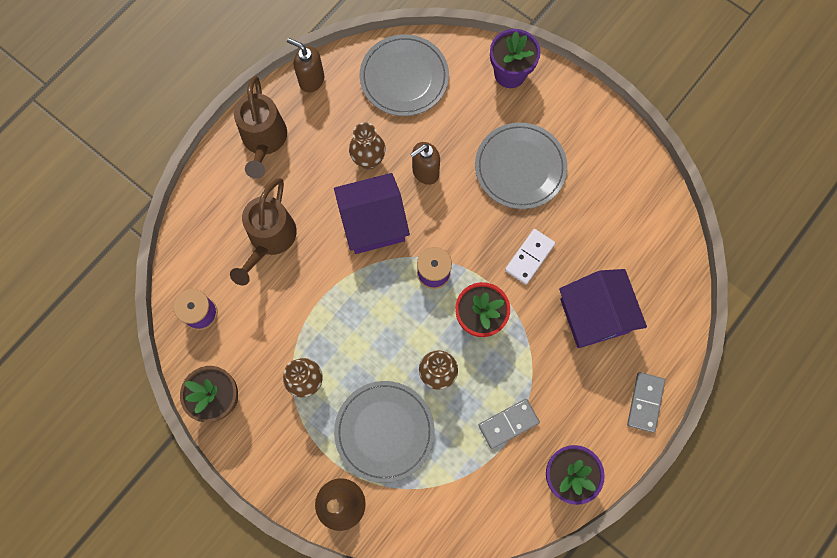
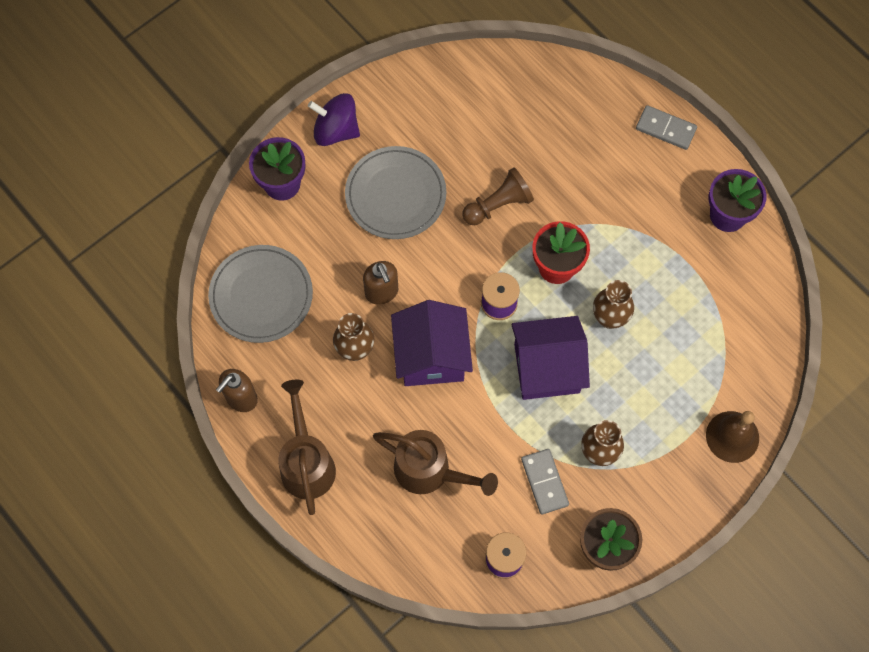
camera: 80 degrees left, 5 degrees down
(264, 141) = (307, 462): brown watering can -> brown watering can turned 105 degrees counterclockwise
(384, 431) = (663, 380): grey plate -> none
(508, 423) = (670, 258): grey domino -> grey domino (544, 482)
(529, 257) = (498, 205): white domino -> brown pawn
(571, 107) = (336, 130): none -> purple spinning top
(594, 315) = (571, 156): purple house -> purple house (546, 368)

